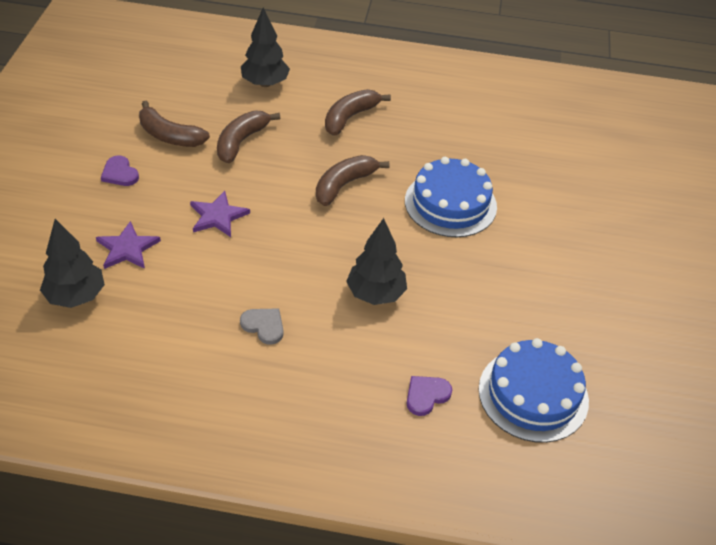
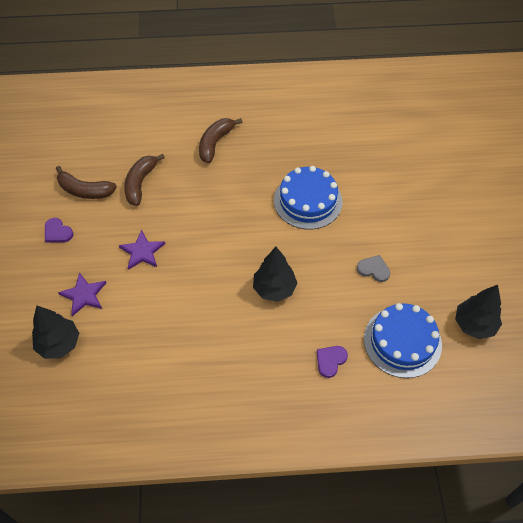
camera: 10 degrees left, 10 degrees up
(264, 326) = (202, 334): grey heart -> grey heart (373, 269)
(265, 83) = (143, 127): black tree -> black tree (474, 325)
(344, 185) = (227, 203): brown banana -> none

